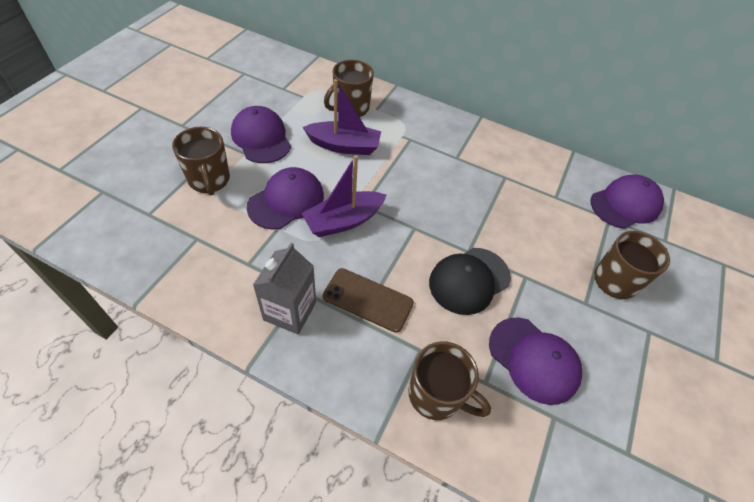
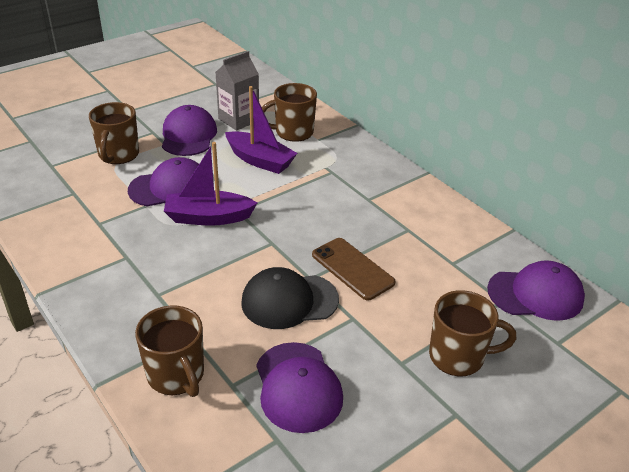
camera: 30 degrees right, 15 degrees down
(290, 311) = (103, 267): grey carton -> grey carton (238, 120)
(368, 300) = (177, 283): brown phone -> brown phone (352, 269)

